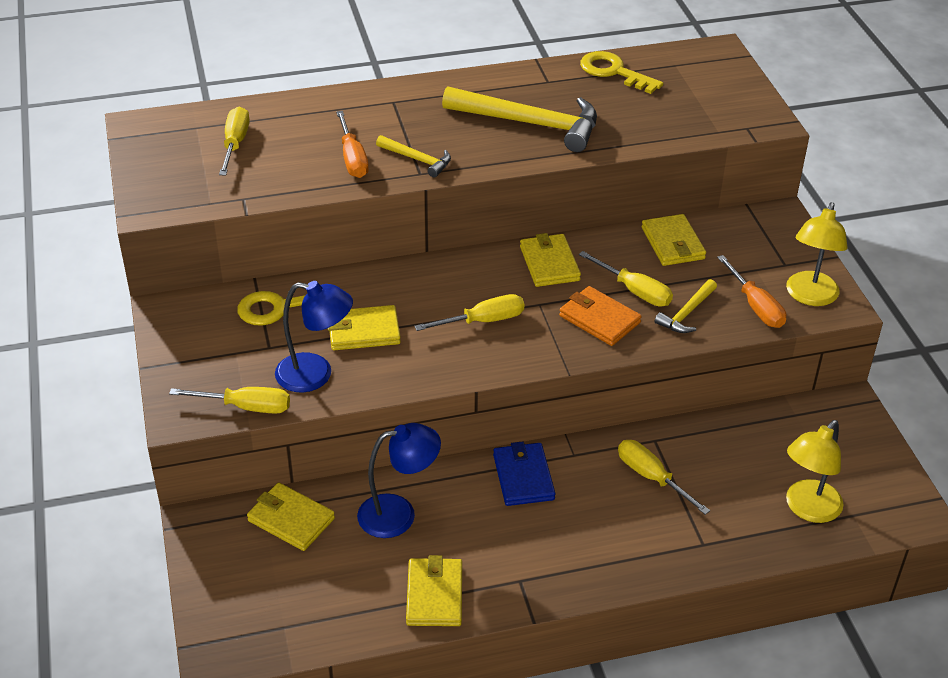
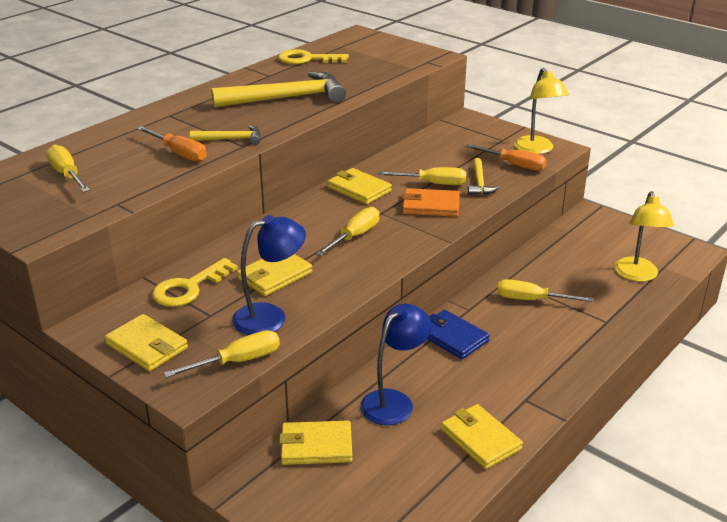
camera: 35 degrees left, 10 degrees down
(672, 243) = (423, 152): yellow wallet -> yellow wallet (147, 346)

